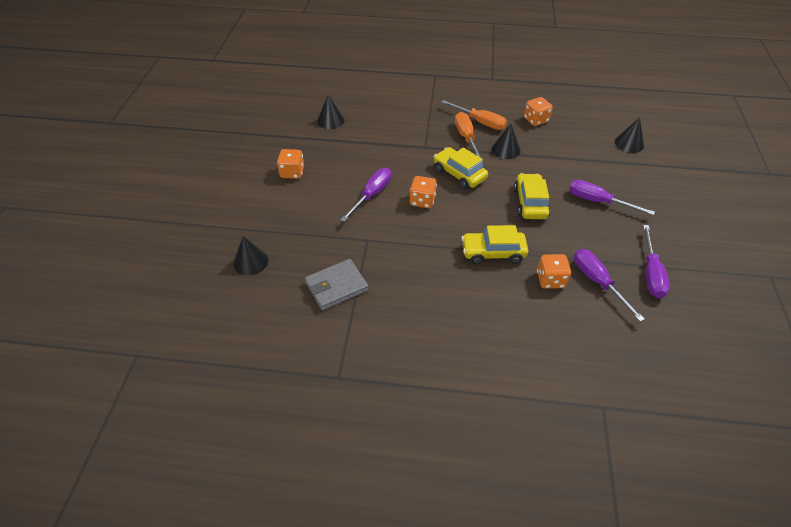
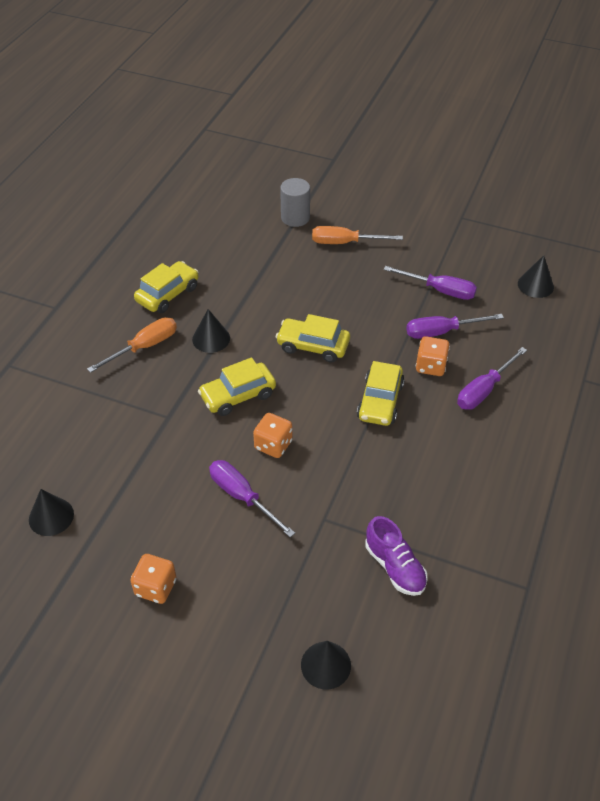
camera: 75 degrees left, 0 degrees up
(336, 286) = (395, 567): grey wallet -> purple shoe
(466, 138) = (170, 369): orange screwdriver -> orange screwdriver (345, 243)
(535, 120) = (168, 294): orange dice -> yellow car
(598, 201) = (330, 291): purple screwdriver -> purple screwdriver (484, 390)
(629, 143) = (247, 233): black cone -> black cone (535, 285)
(670, 165) = (295, 218): none -> grey cylinder

